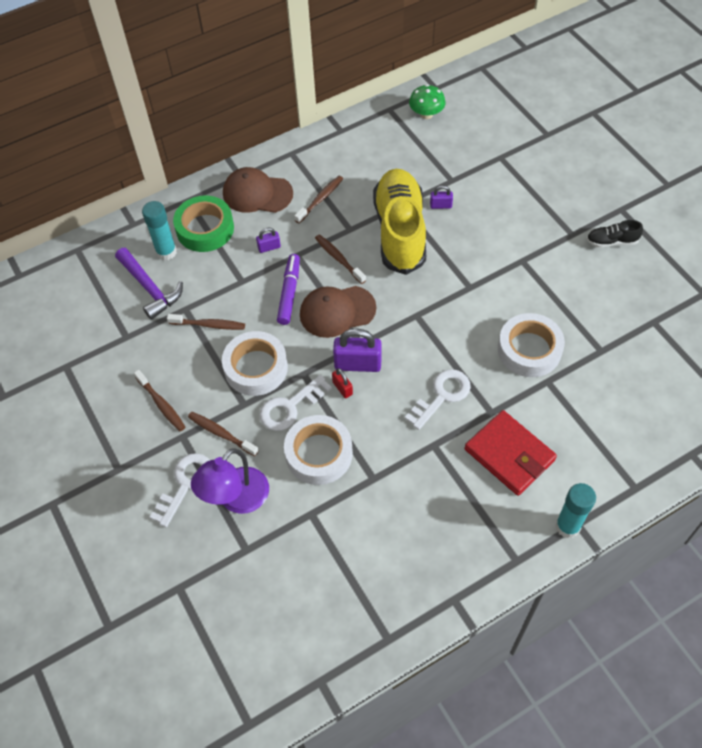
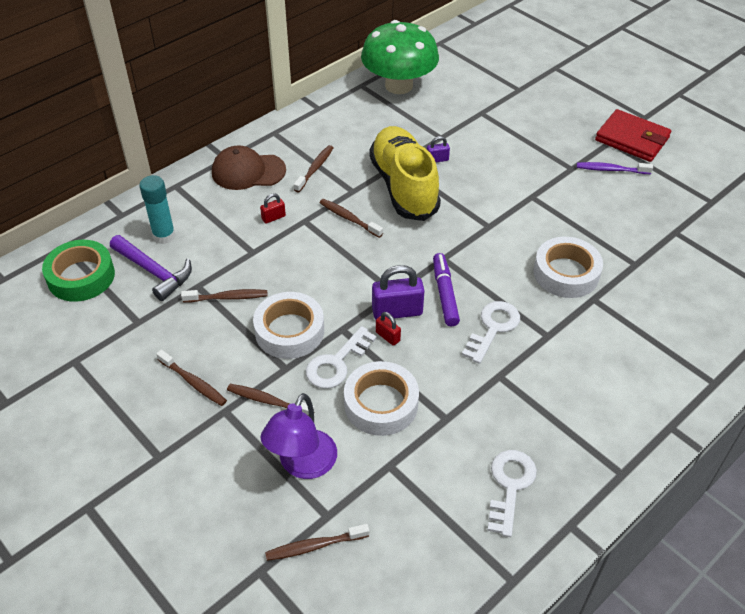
camera: 15 degrees left, 10 degrees down
(186, 484) = (241, 459): white key -> white key (510, 486)
(205, 229) = (201, 209): green tape -> green tape (81, 276)
(229, 574) = (314, 546): none -> brown toothbrush
(269, 247) = (273, 217): purple padlock -> red padlock
(289, 293) = (306, 256): purple marker -> purple marker (444, 294)
(337, 311) = (361, 266): brown cap -> none
(426, 114) = (399, 85): green mushroom -> green mushroom, size x2.13
(509, 455) = (579, 372): red wallet -> red wallet (632, 139)
(567, 526) = (662, 431): turquoise glue stick -> none
(611, 241) = (611, 170): black shoe -> purple toothbrush

